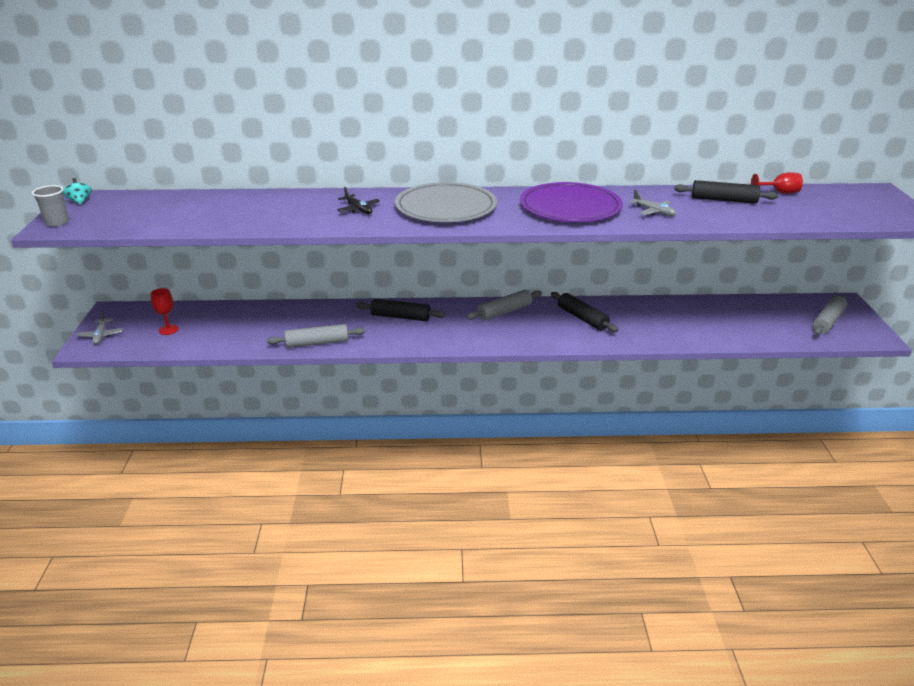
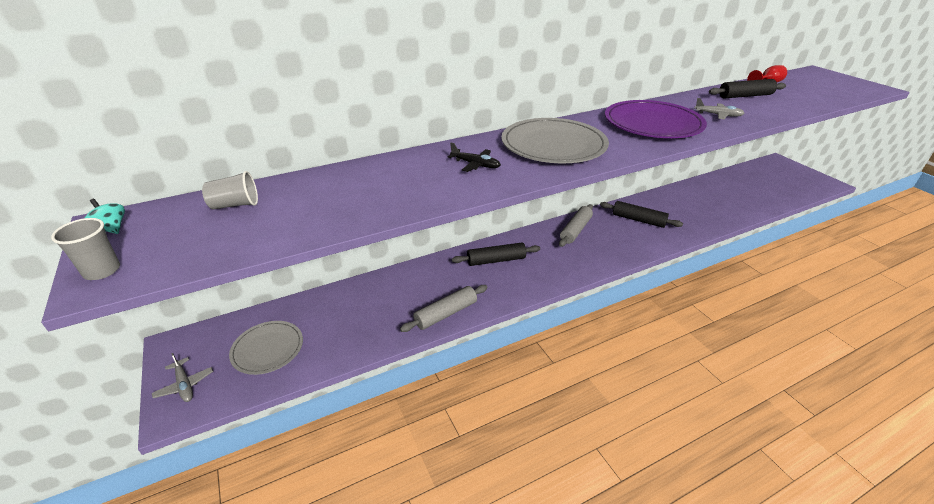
camera: 25 degrees left, 5 degrees up
(162, 202) = (235, 205): none -> grey cup
(168, 330) = (267, 349): red goblet -> grey plate
(828, 321) = (788, 178): grey rolling pin -> none

